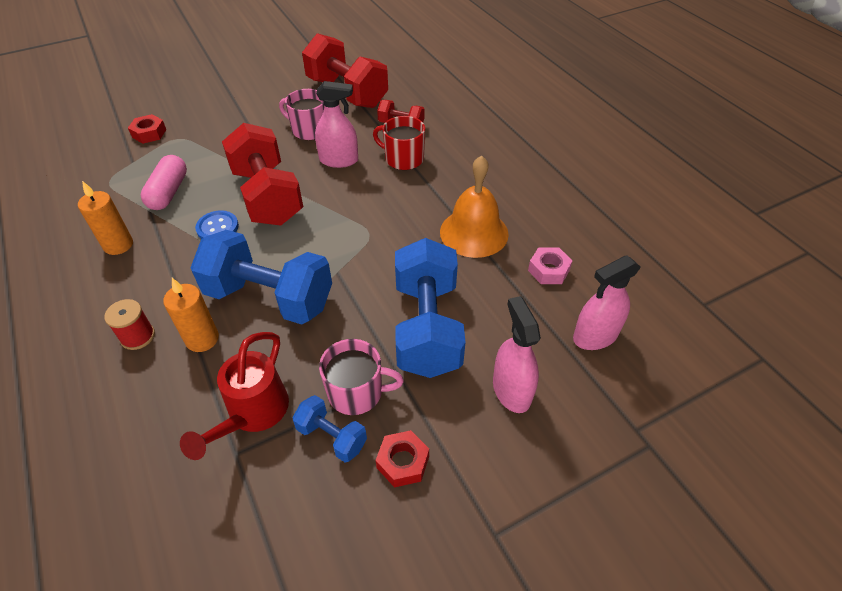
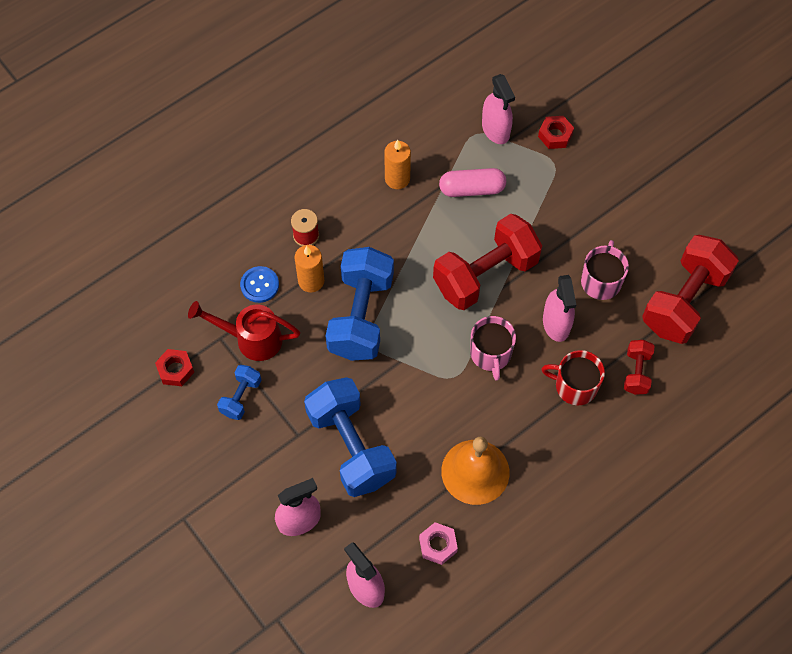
camera: 80 degrees right, 15 degrees up
(114, 167) = (495, 129): none -> pink spray bottle
(217, 227) = (434, 247): blue button -> blue button (259, 285)
(356, 392) = (280, 405): pink mug -> pink mug (491, 354)
(403, 159) = (575, 386): red mug -> red mug turned 90 degrees counterclockwise
(403, 462) = (228, 449): red nut -> red nut (175, 370)
(427, 327) = (351, 447): blue dumbbell -> blue dumbbell turned 75 degrees clockwise

